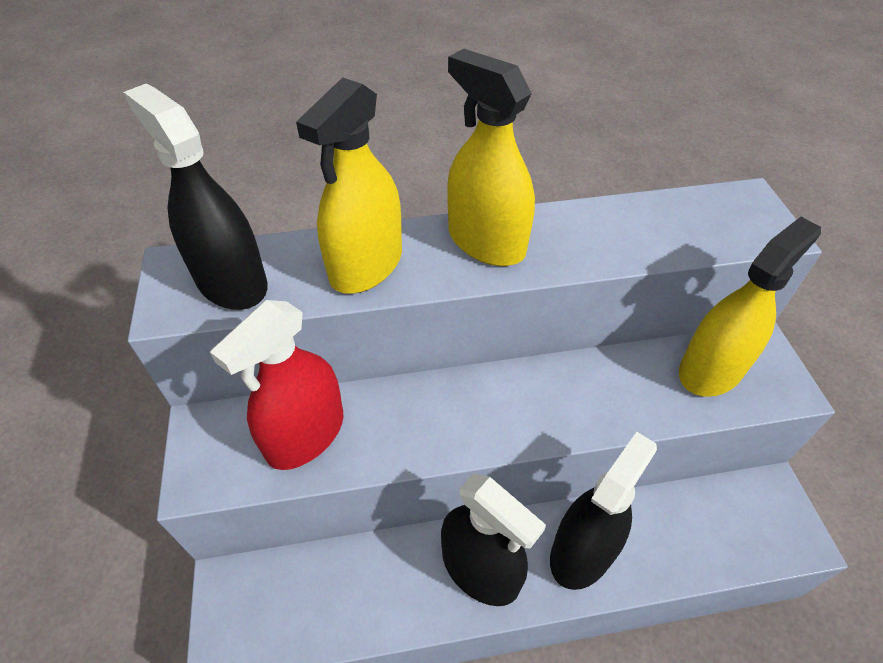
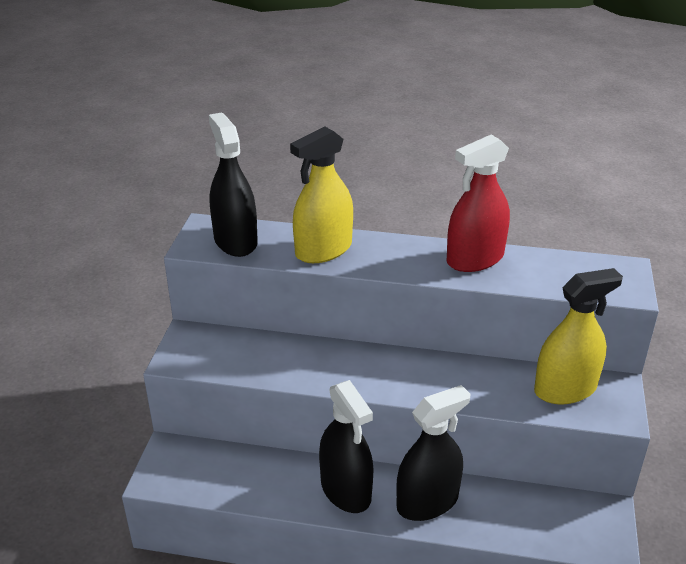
camera: 20 degrees right, 15 degrees down
(305, 434) = (251, 354): red spray bottle -> red spray bottle (475, 259)
(486, 242) = (411, 254): yellow spray bottle -> none

